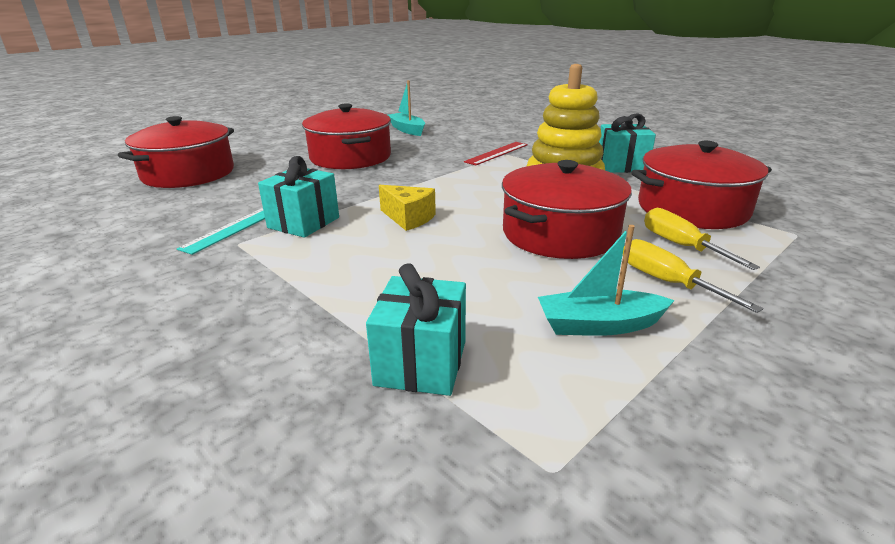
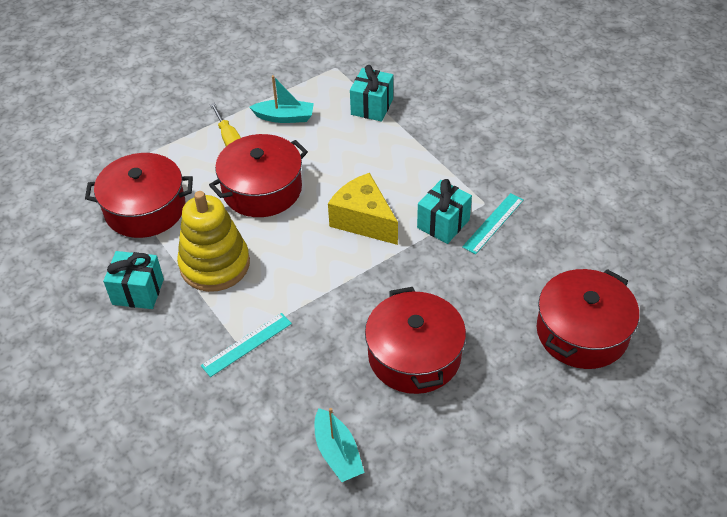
camera: 170 degrees left, 20 degrees up
(408, 218) = (363, 220): yellow cheese -> yellow cheese, size x1.60
(497, 153) = (246, 344): red ruler -> turquoise ruler
(681, 246) = (193, 168): yellow screwdriver -> none

